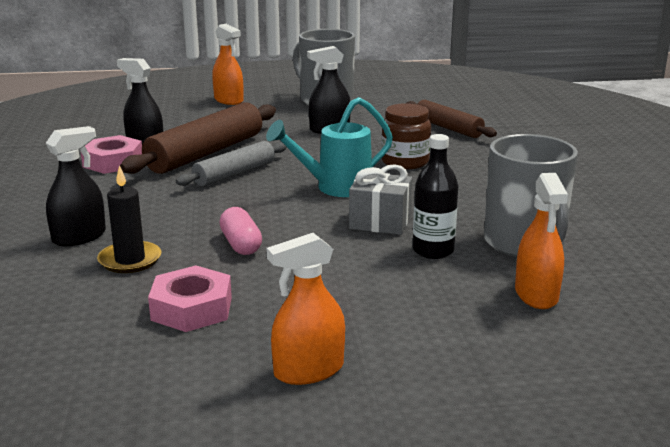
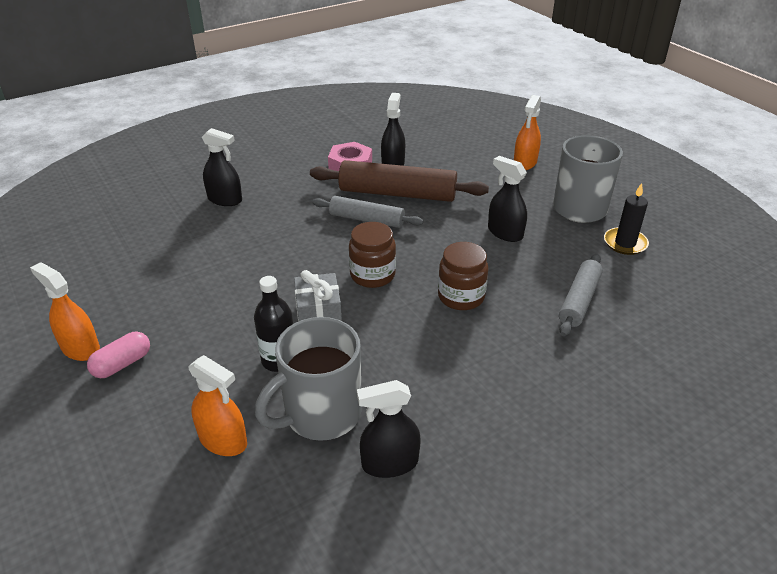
camera: 65 degrees right, 15 degrees up
(130, 260) = (201, 229): black candle -> black candle (625, 243)
(192, 308) = (145, 276): pink nut -> none
(241, 244) = (244, 264): pink capsule -> pink capsule (122, 364)
(335, 188) = (372, 275): turquoise watering can -> brown jar
(448, 128) = (579, 300): brown rolling pin -> grey rolling pin
(536, 295) = (223, 440): orange spray bottle -> orange spray bottle turned 120 degrees counterclockwise
(600, 227) = (390, 463): none -> black spray bottle

